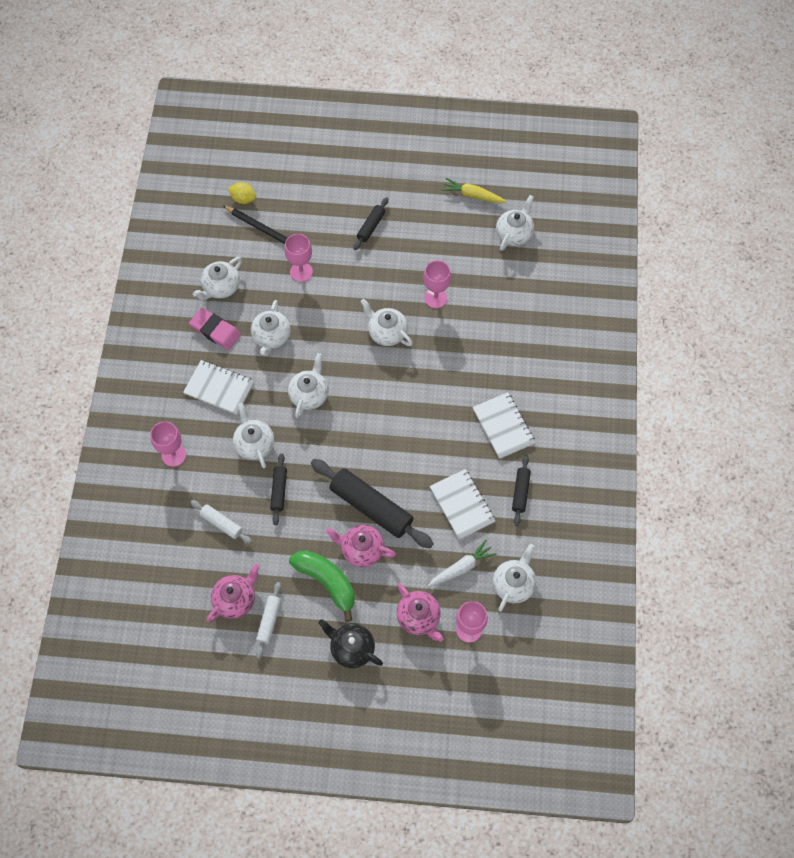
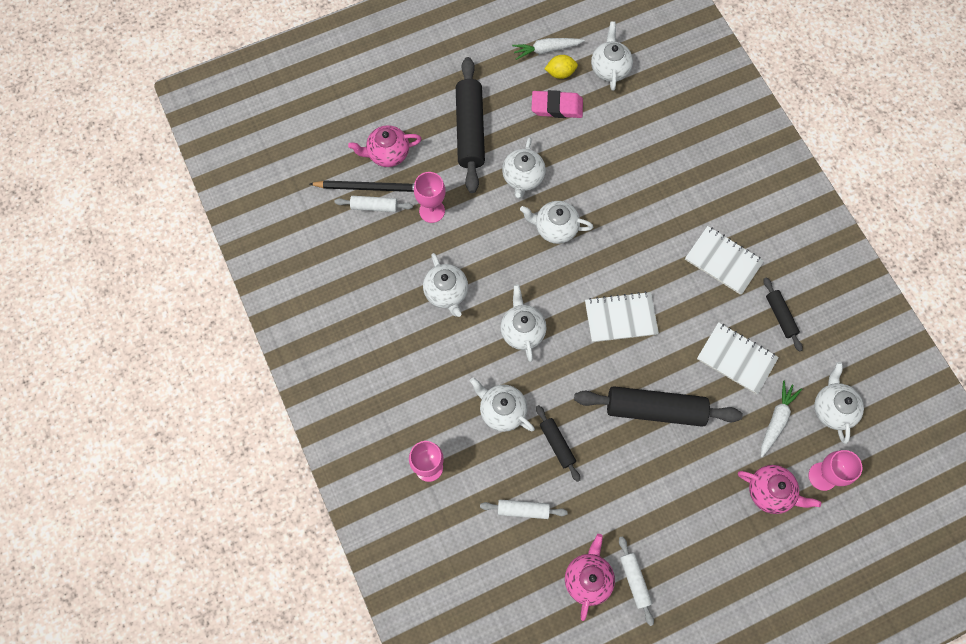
camera: 30 degrees left, 5 degrees up
(215, 331) = (386, 316): pink eraser -> pink eraser (557, 107)
(219, 388) = (429, 373): white notebook -> white notebook (620, 318)
(221, 287) = (362, 269): white teapot -> white teapot (523, 178)
(243, 199) = (324, 166): yellow lemon -> yellow lemon (560, 73)
(260, 247) = (374, 206): none -> white rolling pin
(327, 582) = (663, 508): green banana -> none
(351, 648) = (729, 560): black teapot -> none
(361, 550) = (674, 457): pink teapot -> pink teapot (387, 153)
(371, 226) = (470, 130): black rolling pin -> black rolling pin, size x1.96
(435, 298) = (578, 169): pink goblet -> none
(472, 195) = (546, 50): yellow carrot -> white carrot

